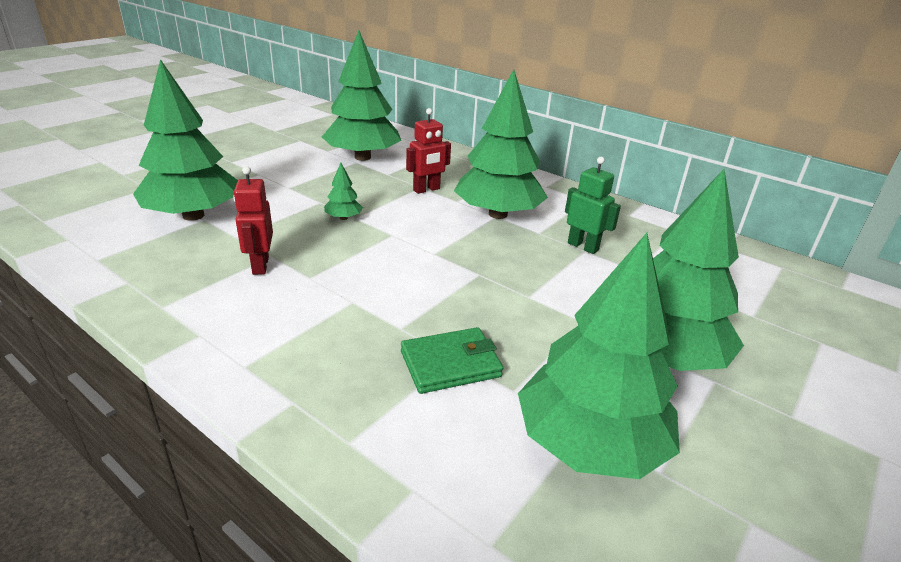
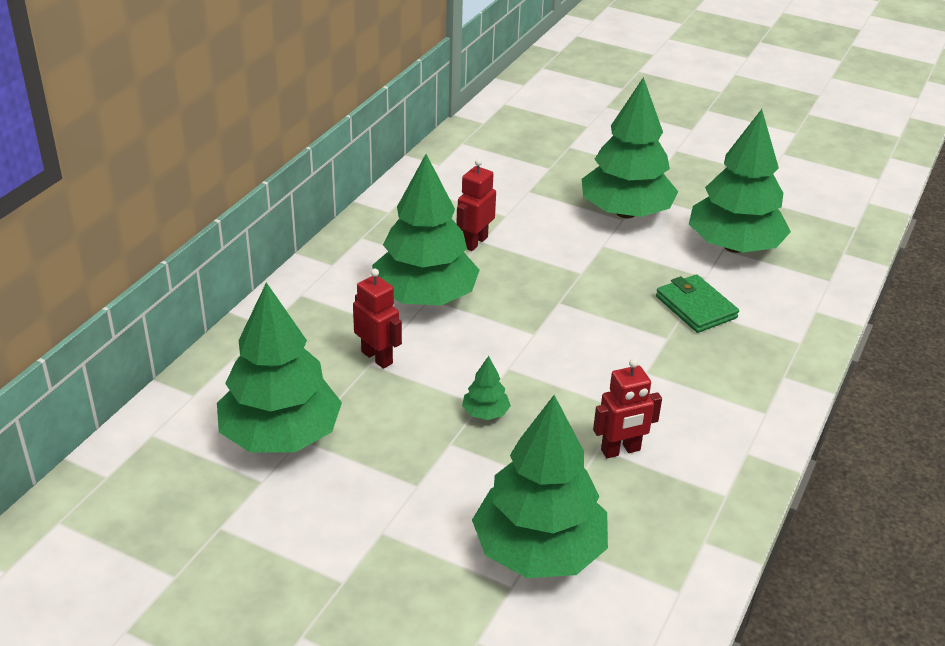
camera: 100 degrees left, 5 degrees up
(583, 246) = (474, 242): green robot -> red robot

